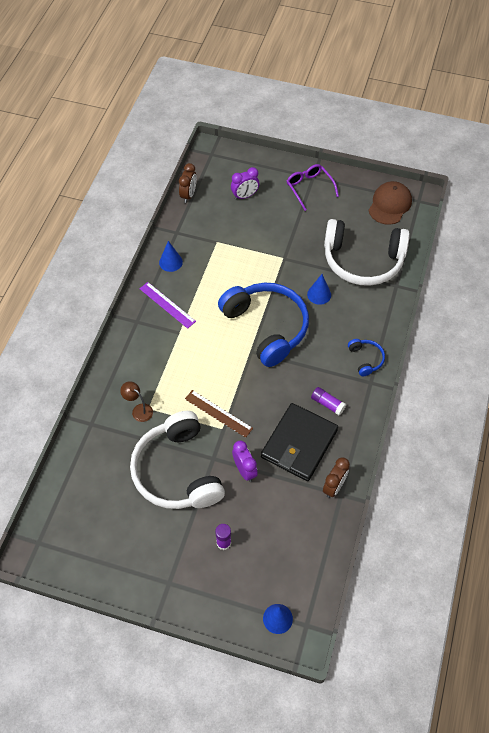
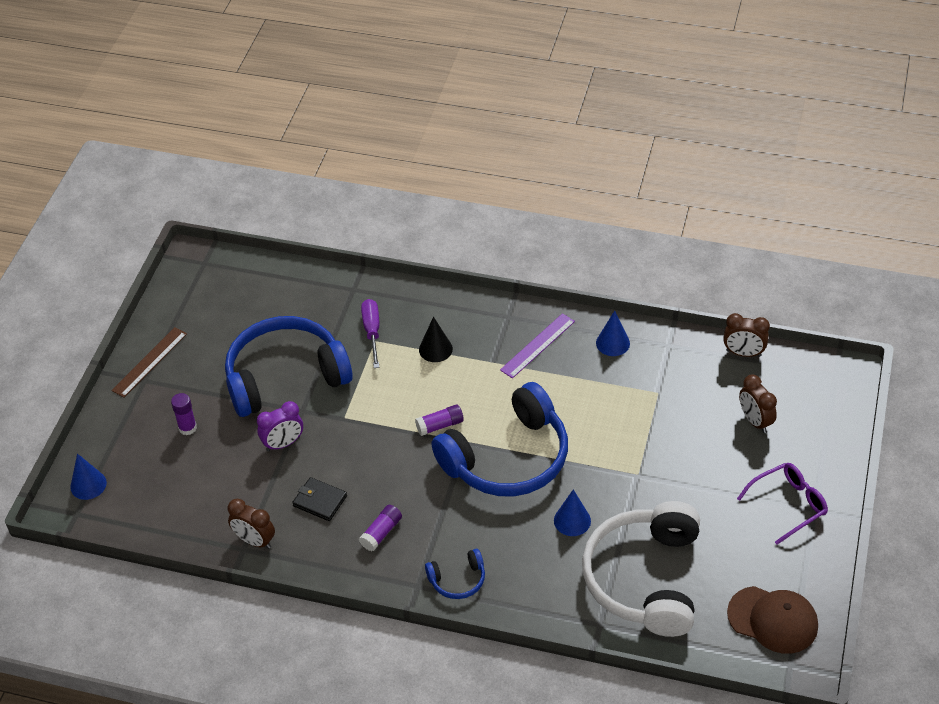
camera: 90 degrees right, 10 degrees down
(139, 410) = (372, 332): brown lamp -> purple screwdriver
(162, 368) = (435, 349): none -> black cone
(177, 471) = (285, 376): white headphones -> blue headphones
(218, 413) = (366, 412): brown ruler -> brown ruler (149, 362)
(235, 366) = (440, 425): none -> purple glue stick
(245, 196) = (755, 421): purple clock -> brown clock
(299, 443) = (320, 501): black wallet -> black wallet, size x0.48

